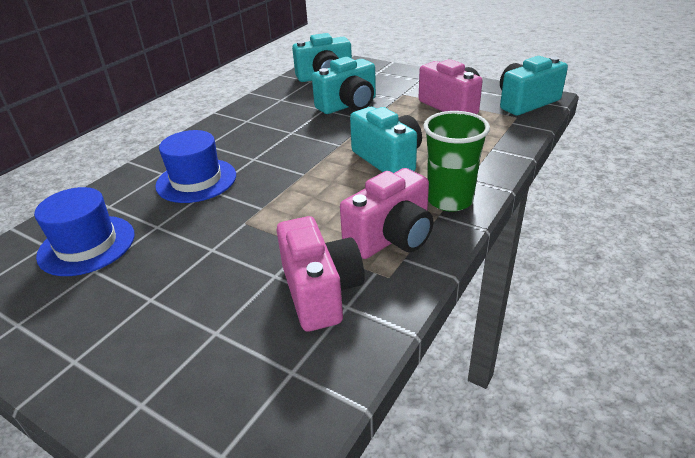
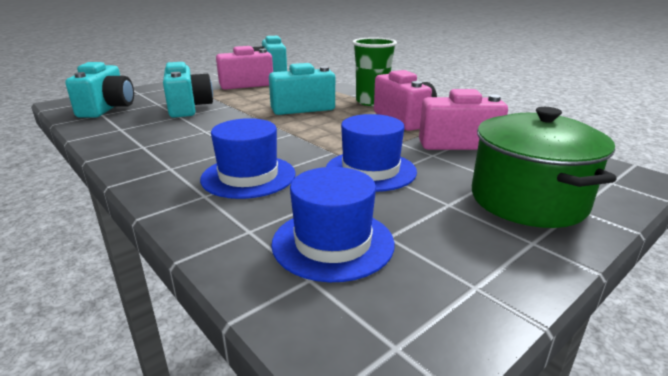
camera: 75 degrees left, 10 degrees down
(158, 359) = (527, 200): none -> green pot
(219, 239) = (370, 170): none -> blue hat

